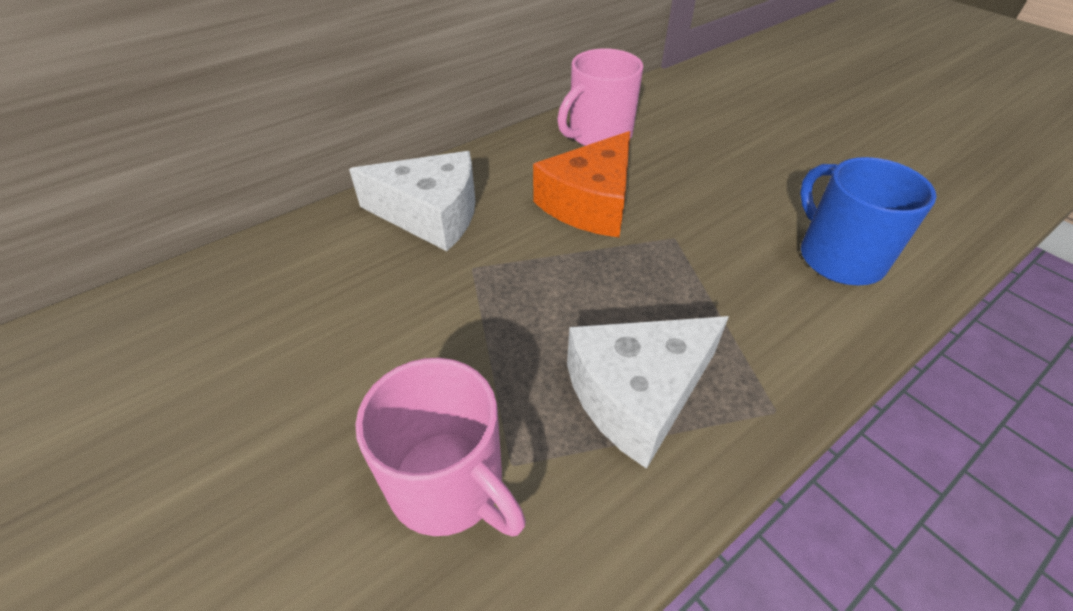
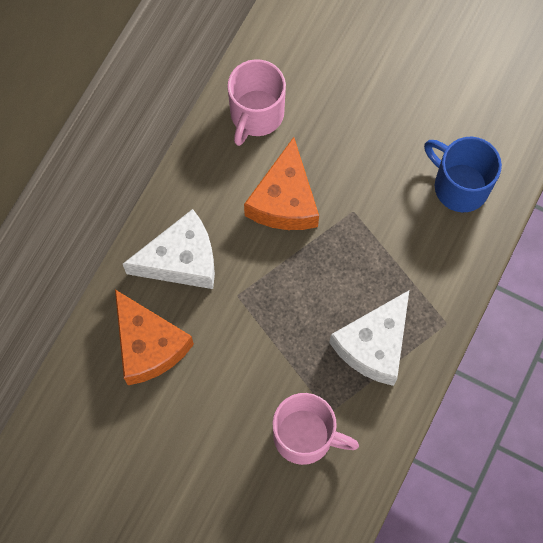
camera: 25 degrees left, 25 degrees up
(322, 277) = (148, 345): none -> orange cheese

